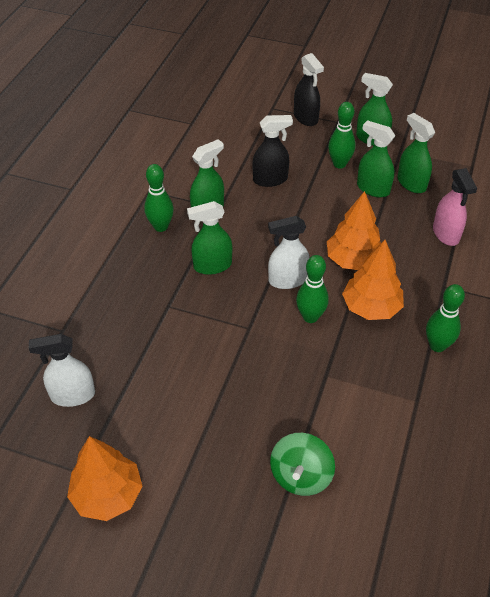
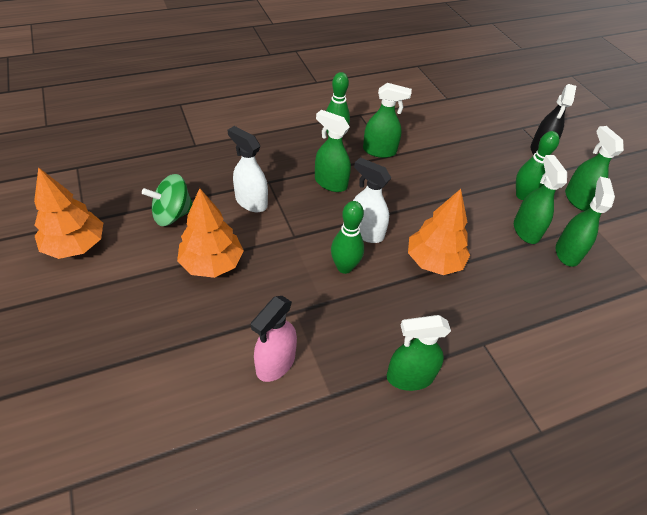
camera: 45 degrees right, 0 degrees up
(72, 395) = (146, 180): white spray bottle -> white spray bottle (251, 202)
(270, 179) = (451, 166): black spray bottle -> none
(300, 476) = (179, 352): green spinning top -> green spinning top (172, 215)
(371, 307) = (398, 302): orange tree -> orange tree (212, 263)
(437, 345) = (409, 377): green bowling pin -> green spray bottle
(446, 234) = (544, 310): pink spray bottle -> pink spray bottle (275, 363)

